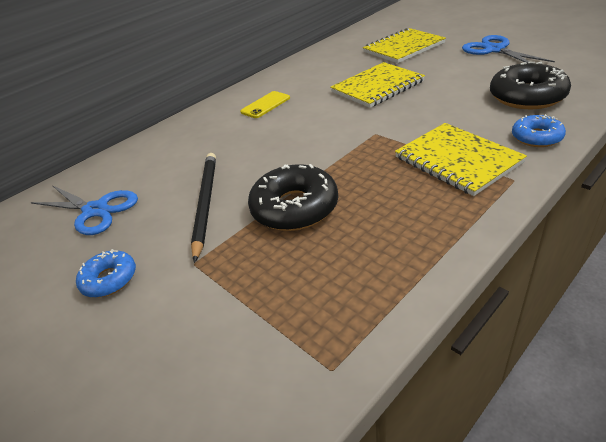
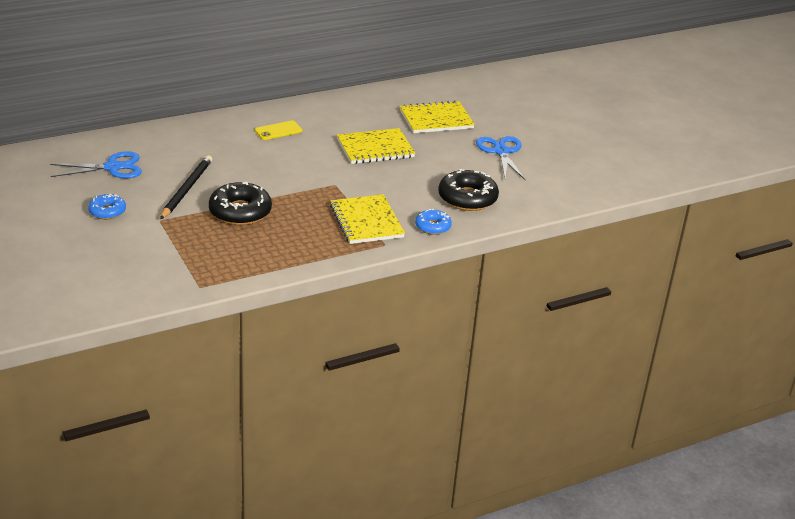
camera: 10 degrees right, 5 degrees down
(95, 210) = (113, 167): blue scissors -> blue scissors turned 60 degrees counterclockwise

